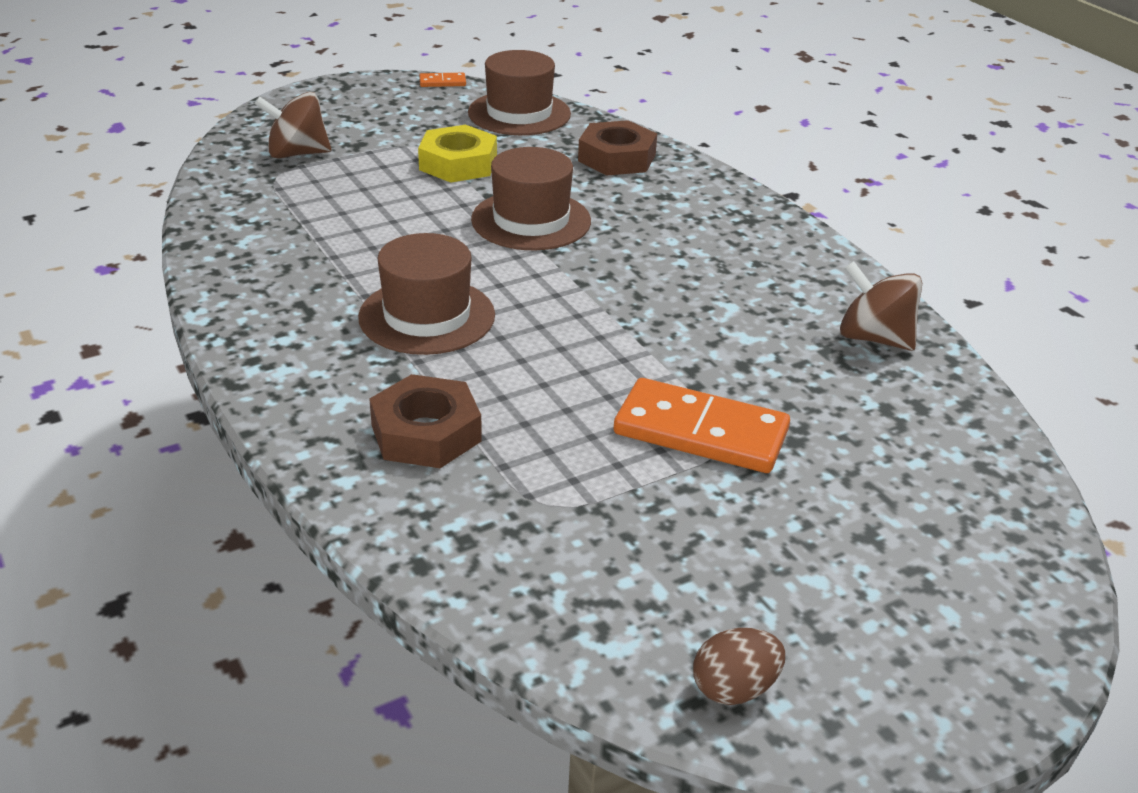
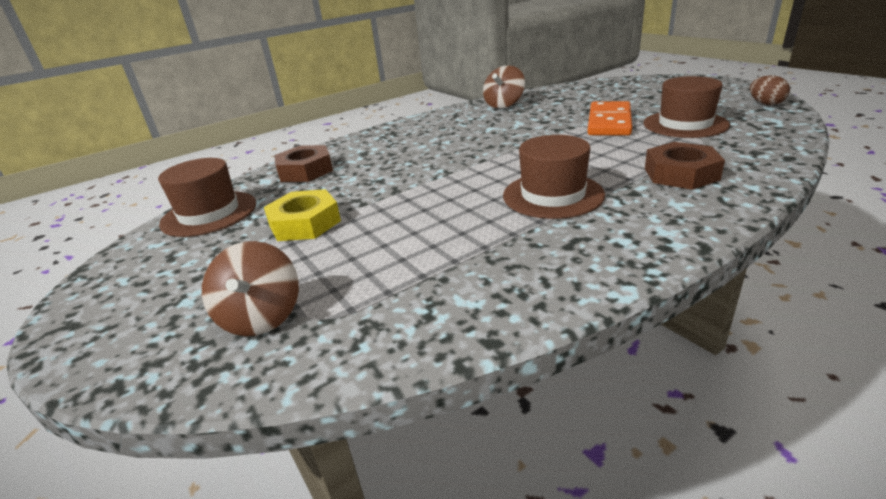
camera: 90 degrees left, 5 degrees down
(442, 82) = (108, 261): orange domino -> none
(531, 220) = (404, 183): brown hat -> brown hat (685, 124)

